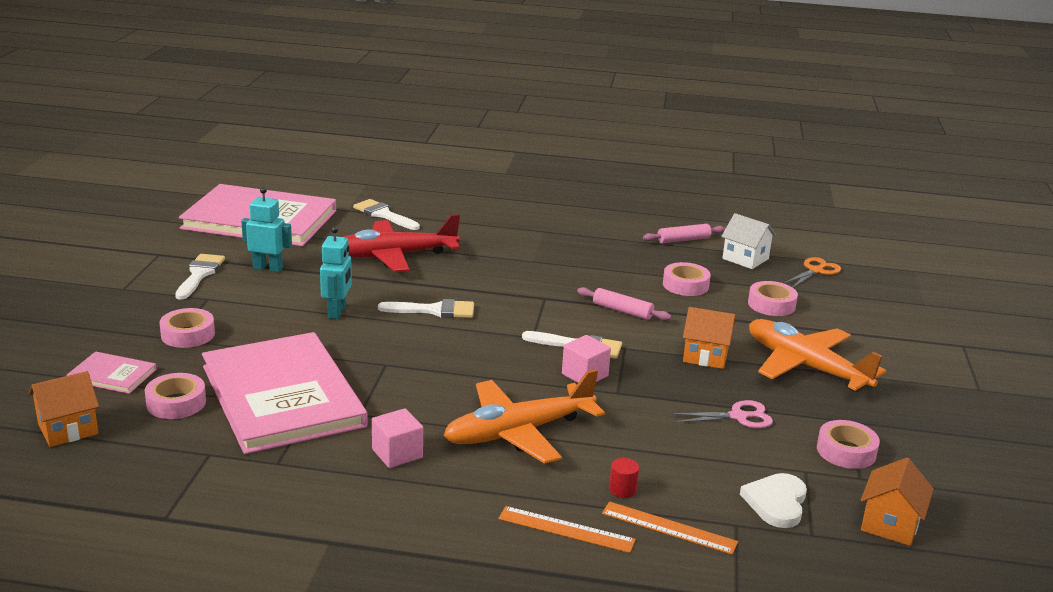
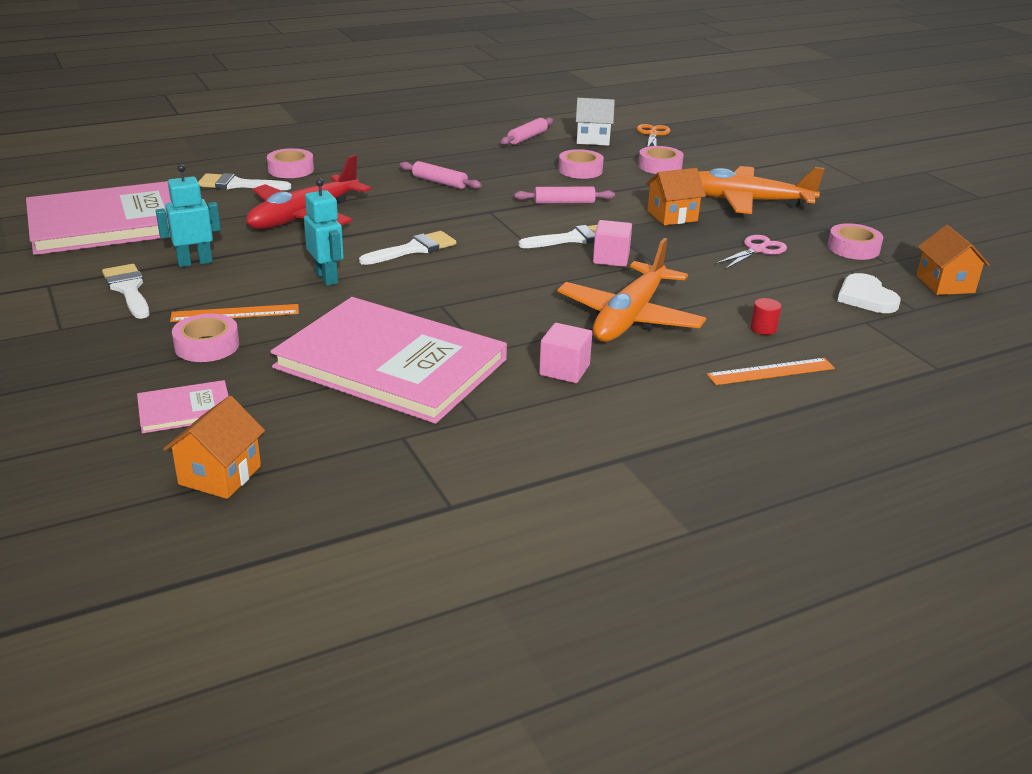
camera: 35 degrees left, 5 degrees up
(176, 403) = (296, 408): pink tape -> pink tape (291, 169)
(542, 259) = (439, 182): none -> pink rolling pin
(669, 528) = (831, 341): orange ruler -> orange ruler (235, 313)

